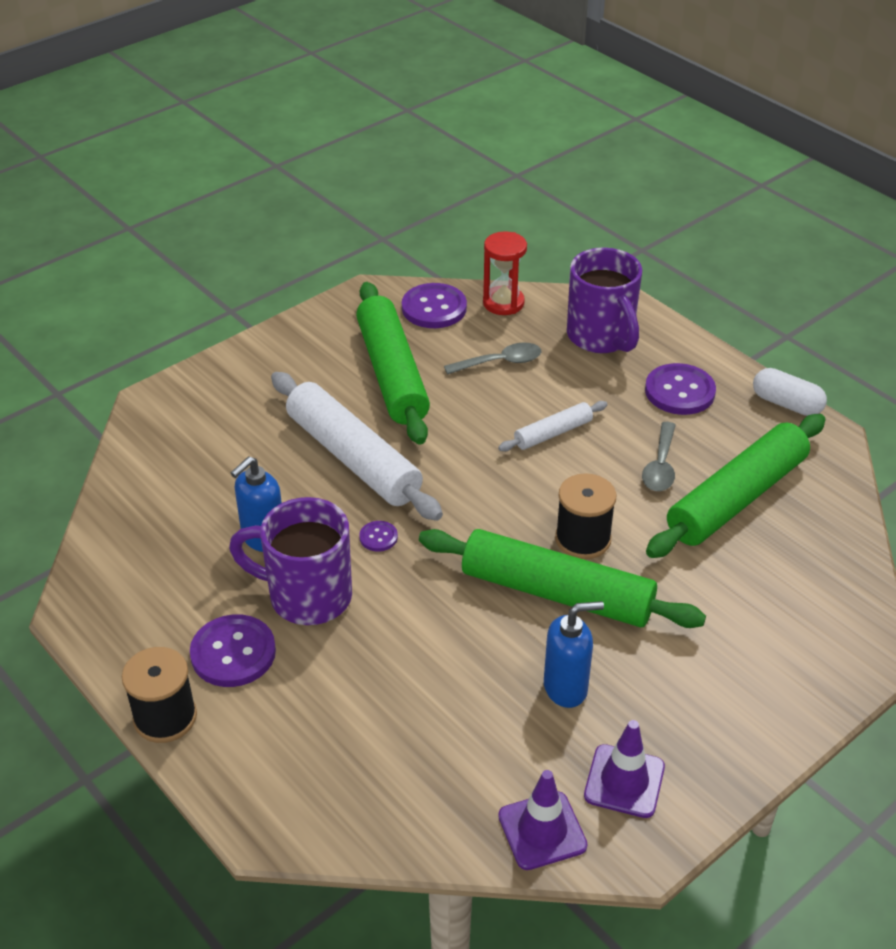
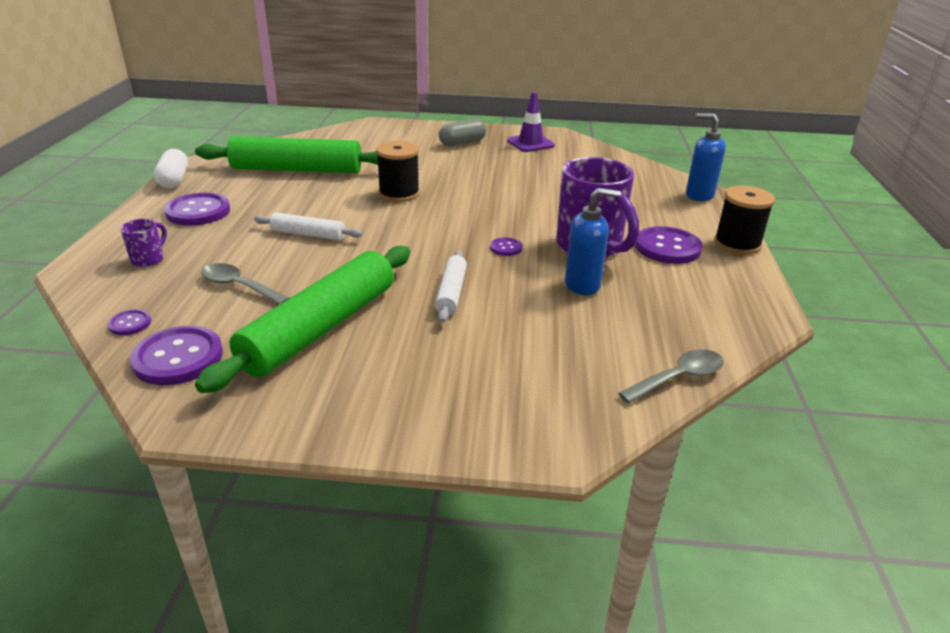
camera: 135 degrees left, 10 degrees down
(353, 458) = (451, 292): white rolling pin -> white rolling pin, size x0.49
(503, 303) = (130, 324): red hourglass -> purple button
(542, 831) = (584, 149): purple traffic cone -> none
(557, 592) = (452, 187): green rolling pin -> none
(566, 688) = (507, 166): blue soap dispenser -> blue soap dispenser (699, 195)
(601, 337) = (148, 259): purple mug -> purple mug, size x0.45
(660, 466) = (295, 194): grey spoon -> grey spoon (678, 378)
(697, 702) = (462, 143): none -> grey capsule

